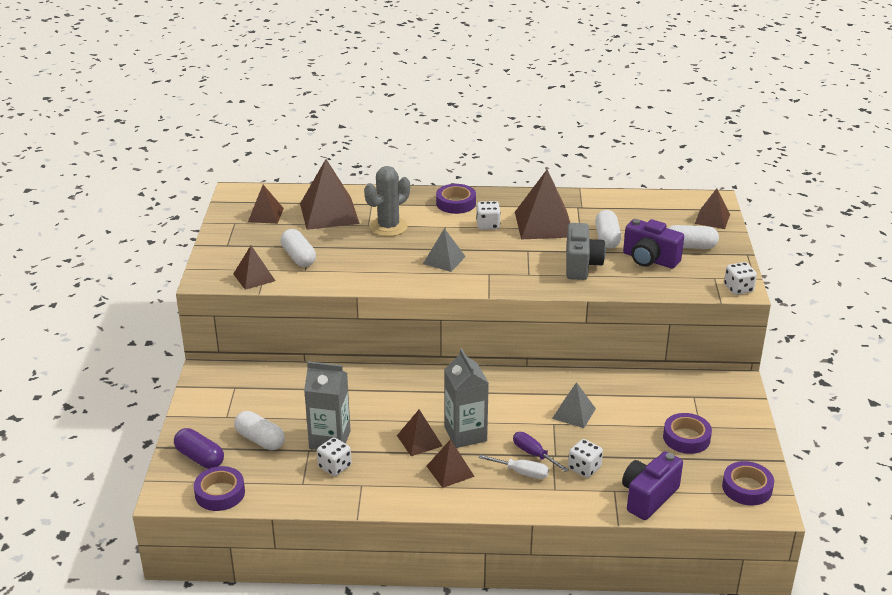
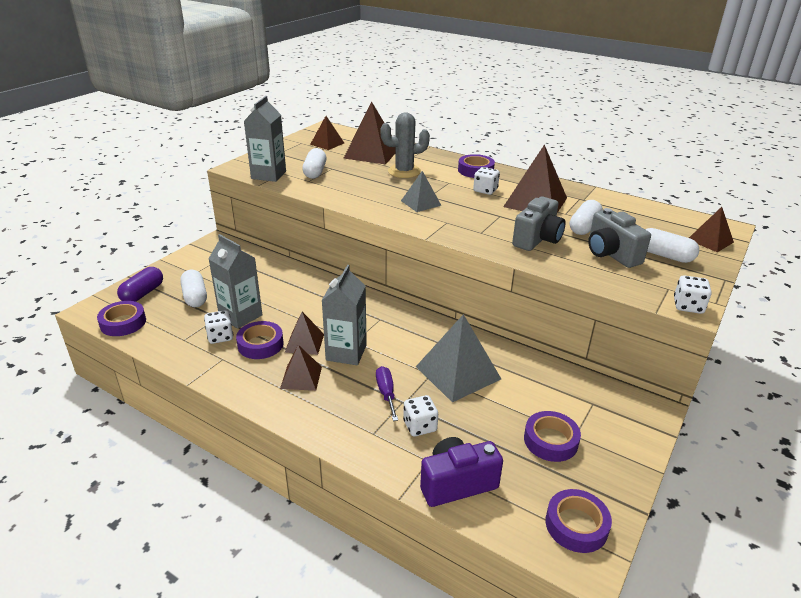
camera: 30 degrees right, 0 degrees up
(200, 458) = (143, 293): purple capsule -> purple capsule turned 45 degrees clockwise
(254, 277) = (268, 175): brown pyramid -> grey carton
(381, 458) = (260, 344): none -> purple tape
(522, 473) = (359, 405): white screwdriver -> none
(574, 413) = (458, 372): grey pyramid -> grey pyramid, size x1.75
(649, 259) = (611, 254): purple camera -> grey camera

